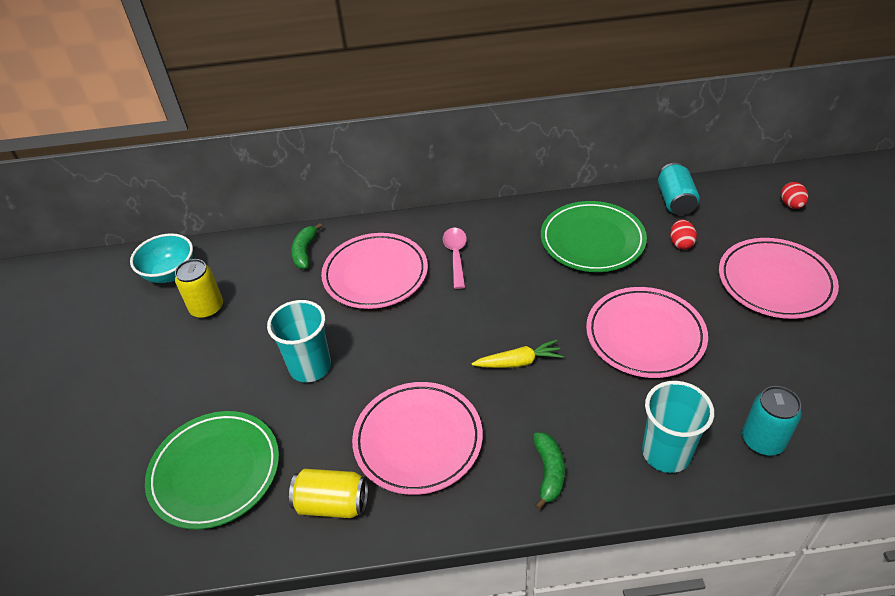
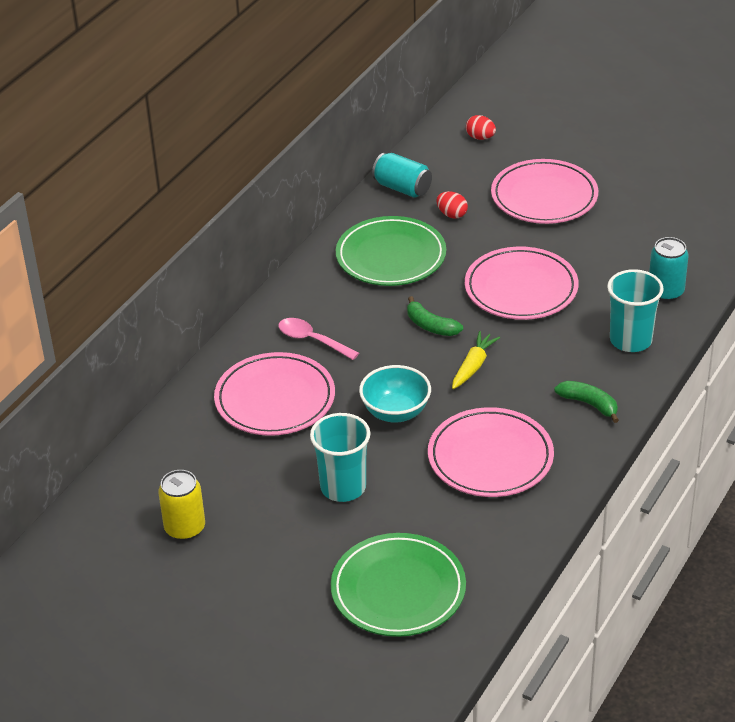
camera: 55 degrees left, 5 degrees down
(170, 273) = (97, 538): turquoise bowl -> turquoise bowl (395, 412)
(305, 252) = (185, 431): green banana -> green banana (430, 326)
(332, 504) = (502, 531): yellow can -> none

